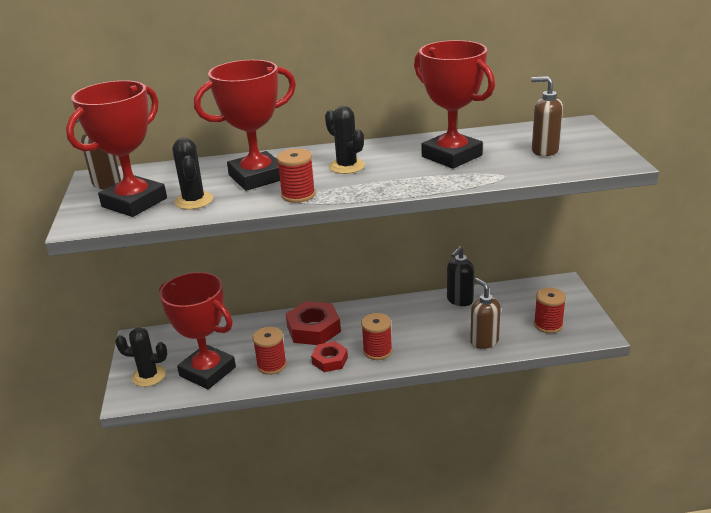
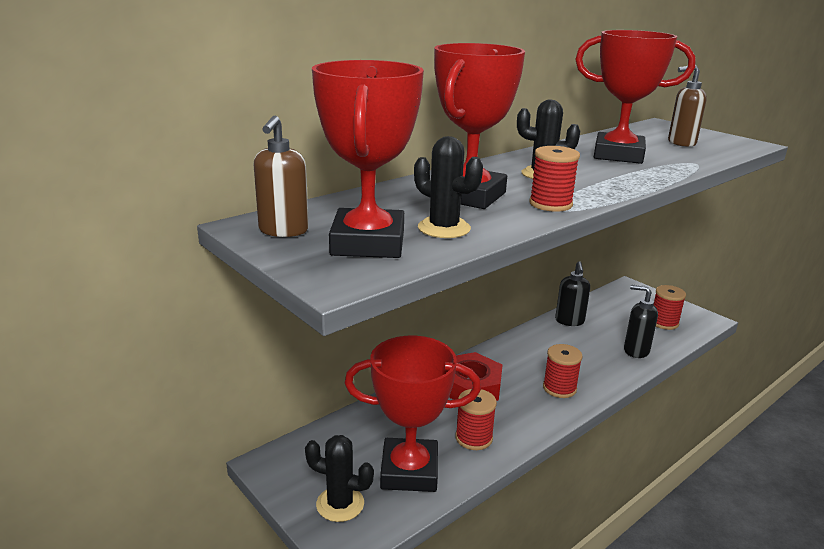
camera: 35 degrees left, 5 degrees down
(149, 376) = (340, 504): black cactus -> black cactus turned 45 degrees clockwise
(330, 360) = (527, 412): red nut -> none
(484, 341) = (636, 351): brown soap dispenser -> black soap dispenser

